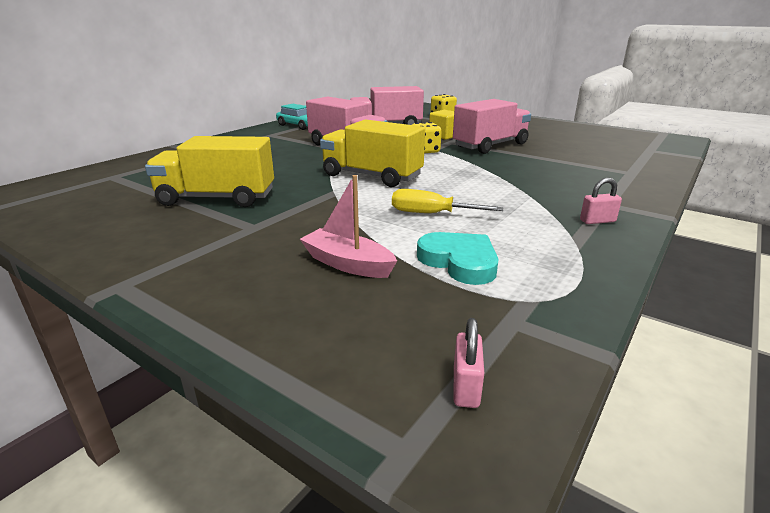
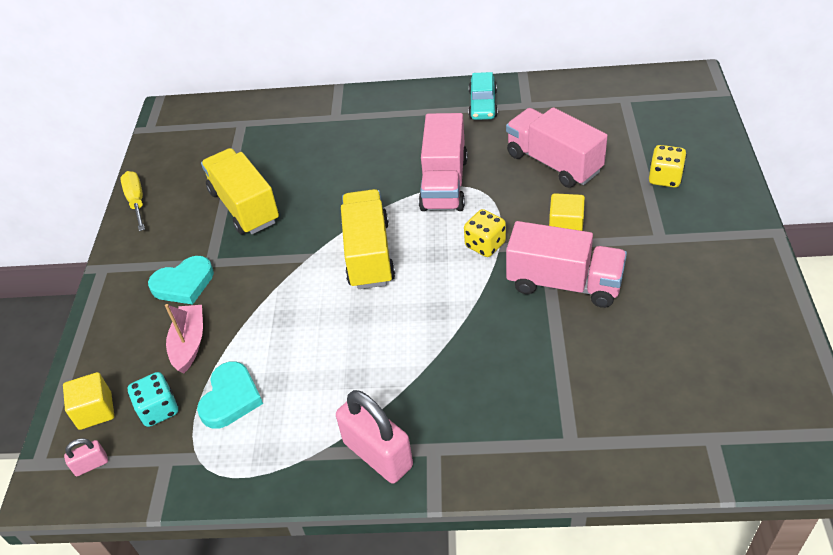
camera: 60 degrees right, 20 degrees up
(255, 246) = (184, 284): none -> turquoise heart
(364, 356) = (95, 411): none -> yellow cube
(424, 306) = (159, 410): none -> turquoise dice
(431, 214) = (308, 340): yellow screwdriver -> yellow screwdriver (136, 201)
(597, 221) = (378, 454): pink padlock -> pink padlock, size x2.16

